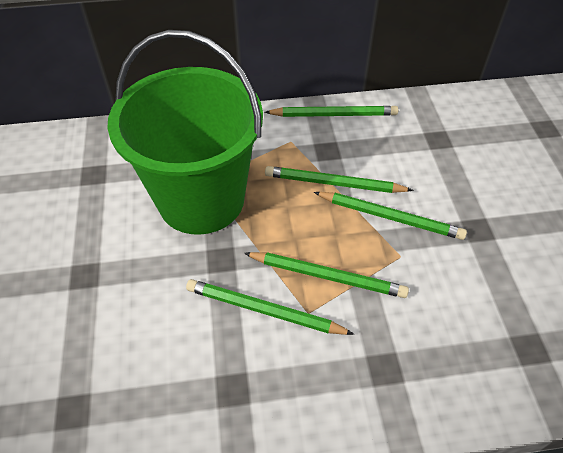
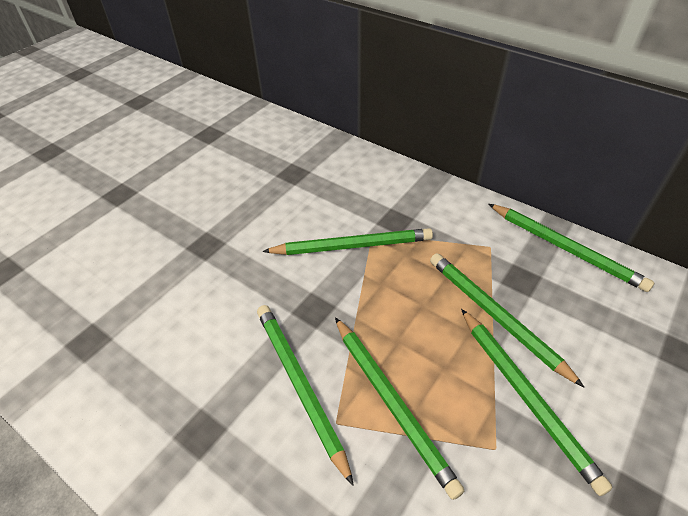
camera: 45 degrees right, 5 degrees down
(201, 199) = (352, 246): green bucket -> green pencil

